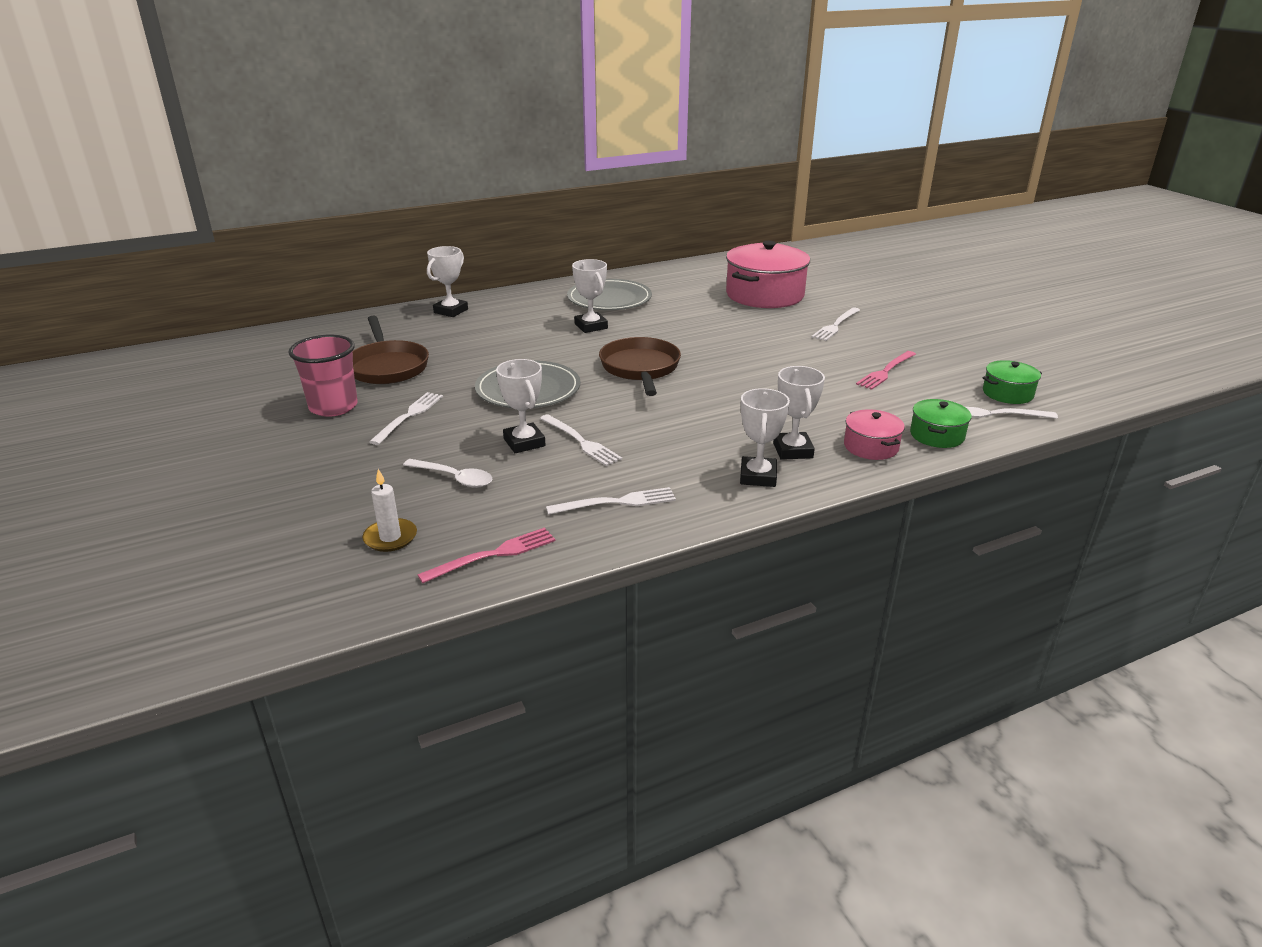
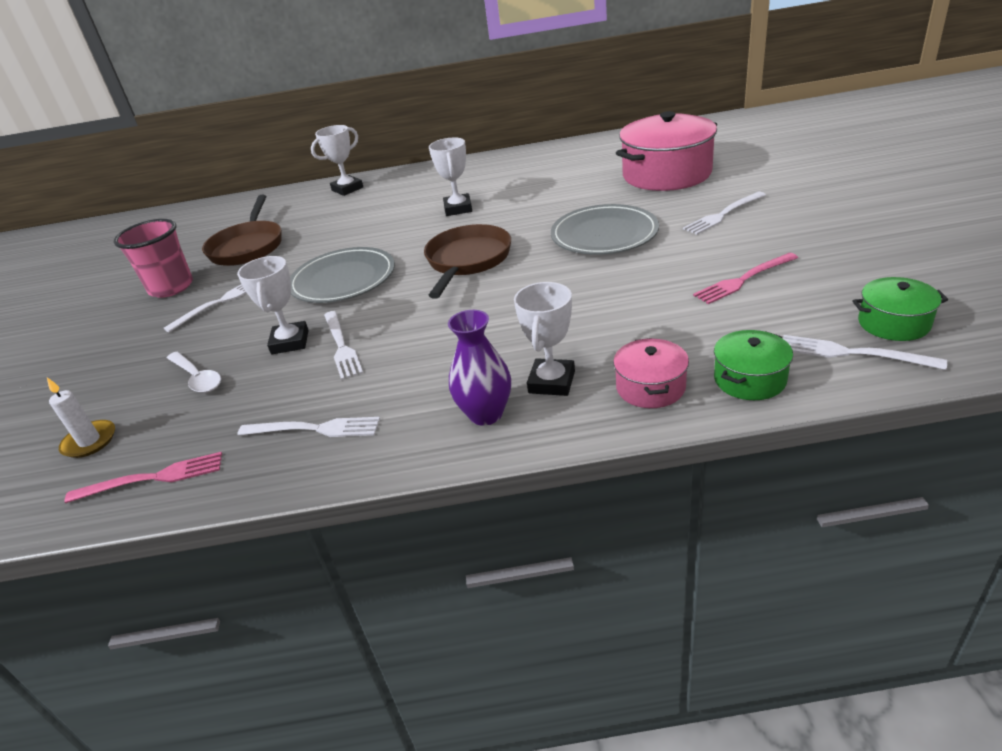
camera: 25 degrees right, 5 degrees up
(609, 299) = (500, 178): grey plate -> grey plate (604, 234)
(758, 476) = (485, 414): white trophy -> purple vase

